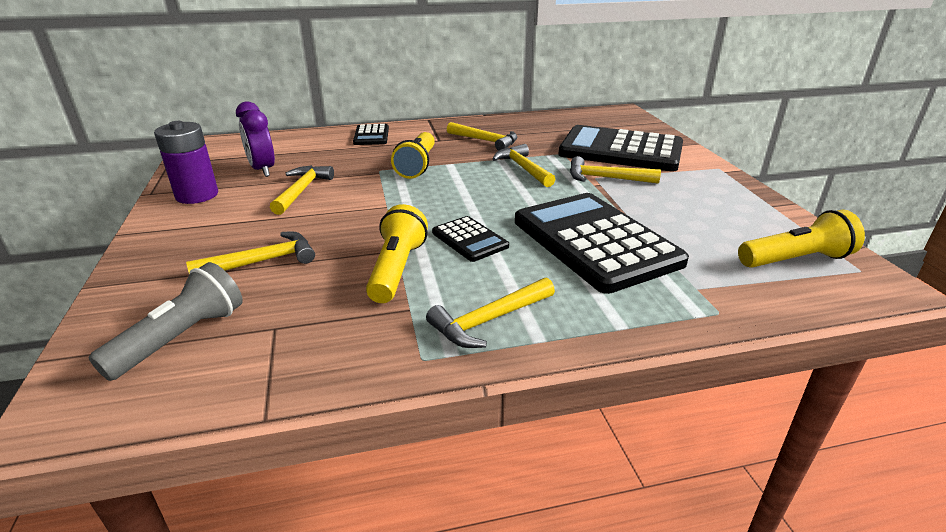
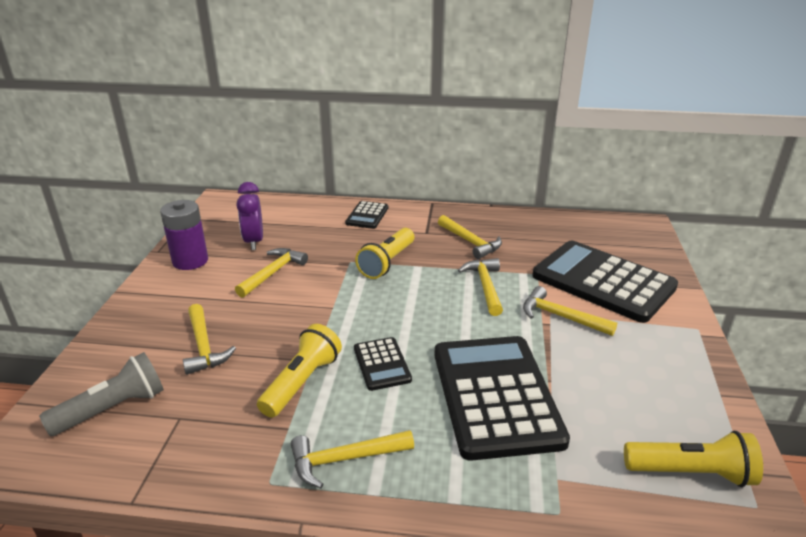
camera: 20 degrees right, 0 degrees up
(262, 261) = (204, 346): yellow hammer -> yellow hammer turned 75 degrees clockwise

